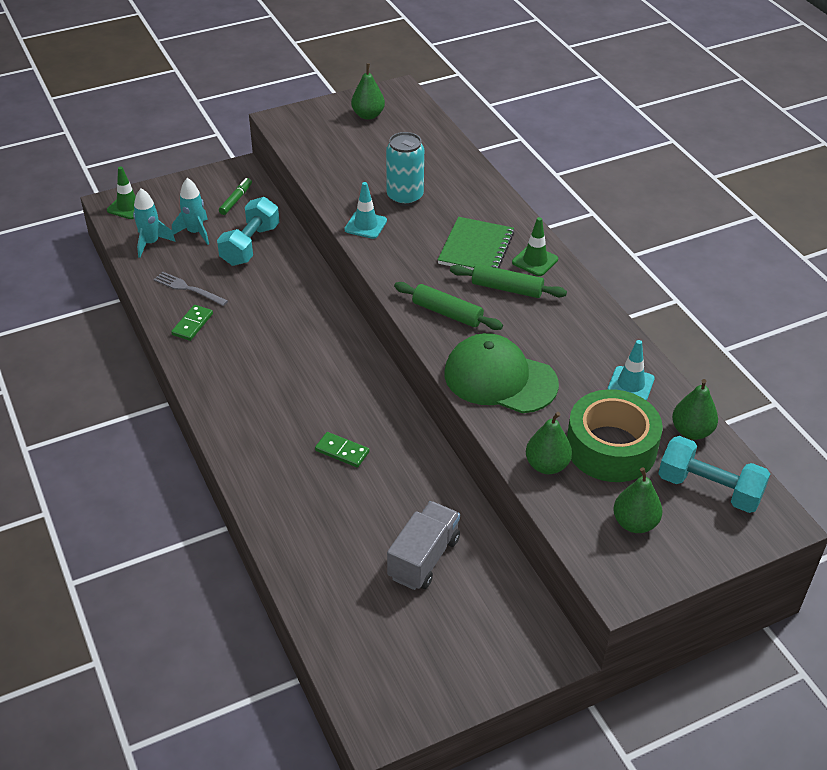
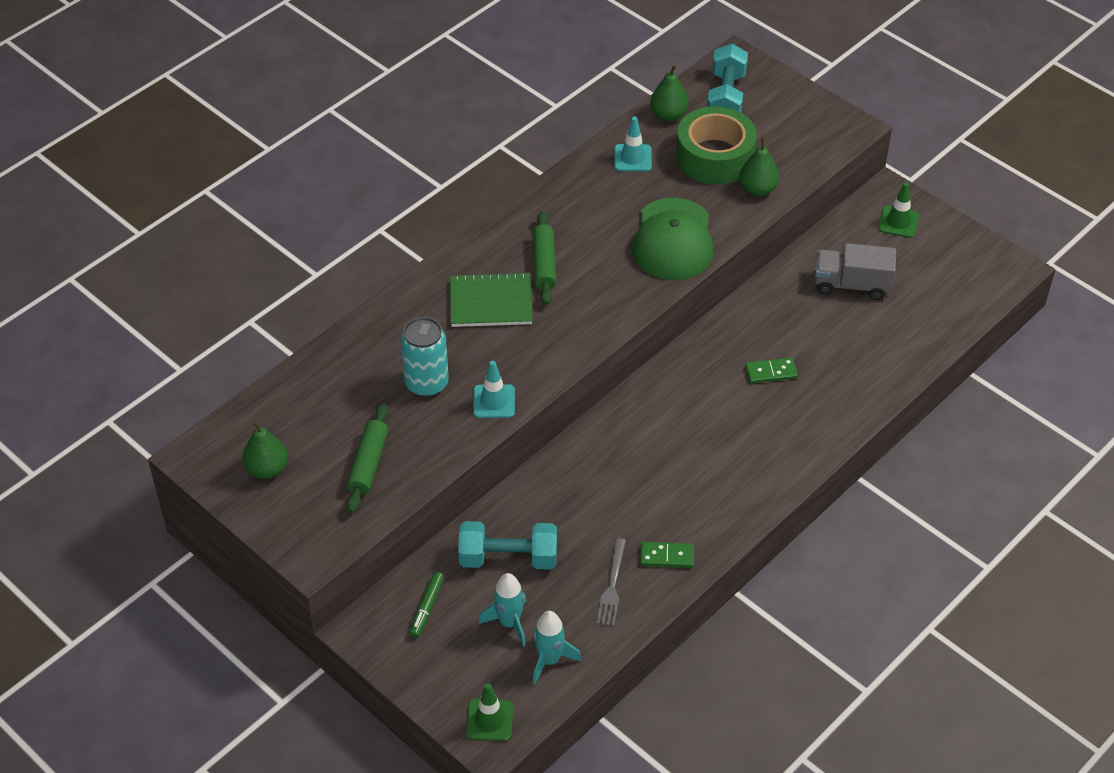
camera: 110 degrees left, 5 degrees up
(236, 200) = (427, 608): green marker -> green marker turned 75 degrees counterclockwise
(342, 451) = (771, 372): green domino -> green domino turned 75 degrees clockwise
(447, 313) = (603, 297): green rolling pin -> green rolling pin (368, 464)
(535, 261) = (490, 254): green traffic cone -> green traffic cone (898, 222)
(635, 523) = (786, 131): green pear -> none

